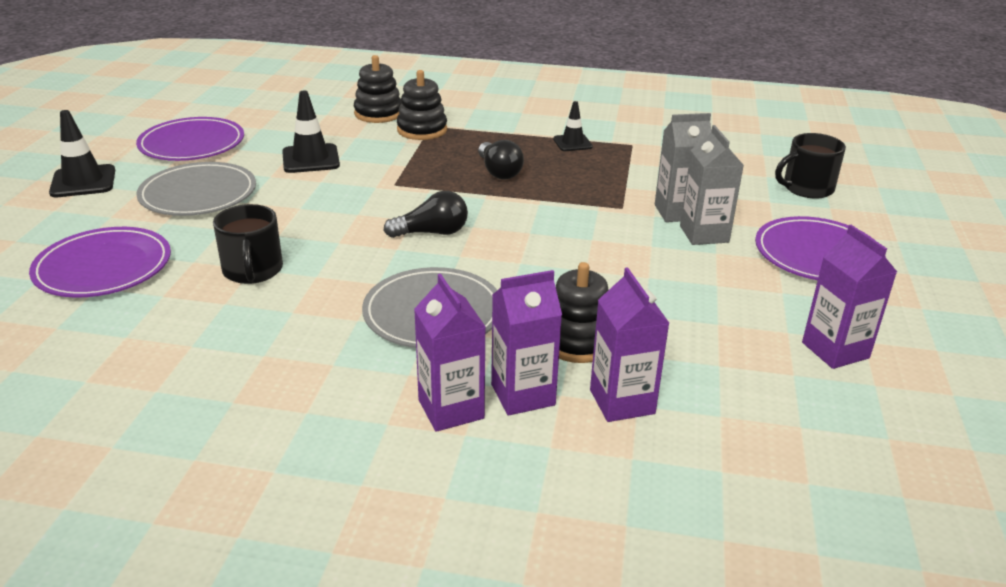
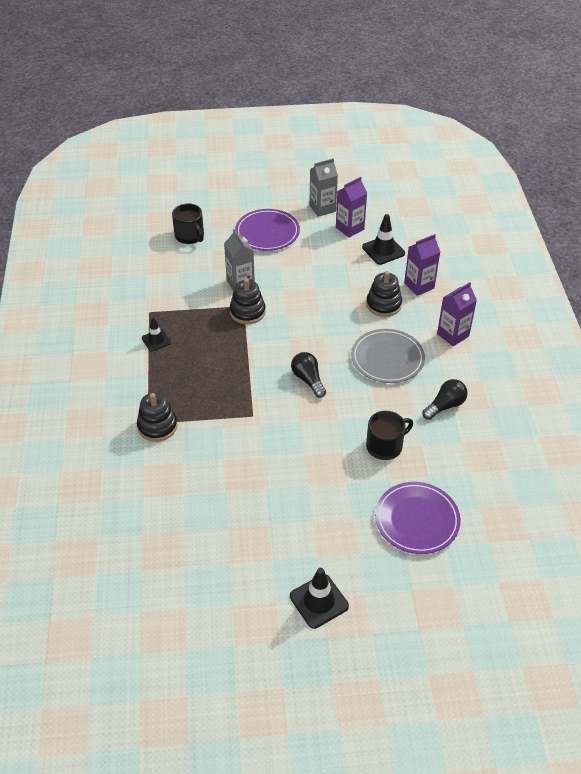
camera: 105 degrees left, 15 degrees up
(192, 144) = (230, 563): purple plate -> none
(198, 194) = (308, 517): grey plate -> none
(310, 159) = (230, 475): black traffic cone -> black traffic cone (383, 250)
(378, 113) = (132, 463): black stacking toy -> black stacking toy (247, 312)
(499, 172) = (215, 368): black light bulb -> black light bulb (445, 406)
(523, 395) = (431, 315): purple carton -> none
(704, 234) = (262, 272): grey carton -> grey carton (322, 208)

